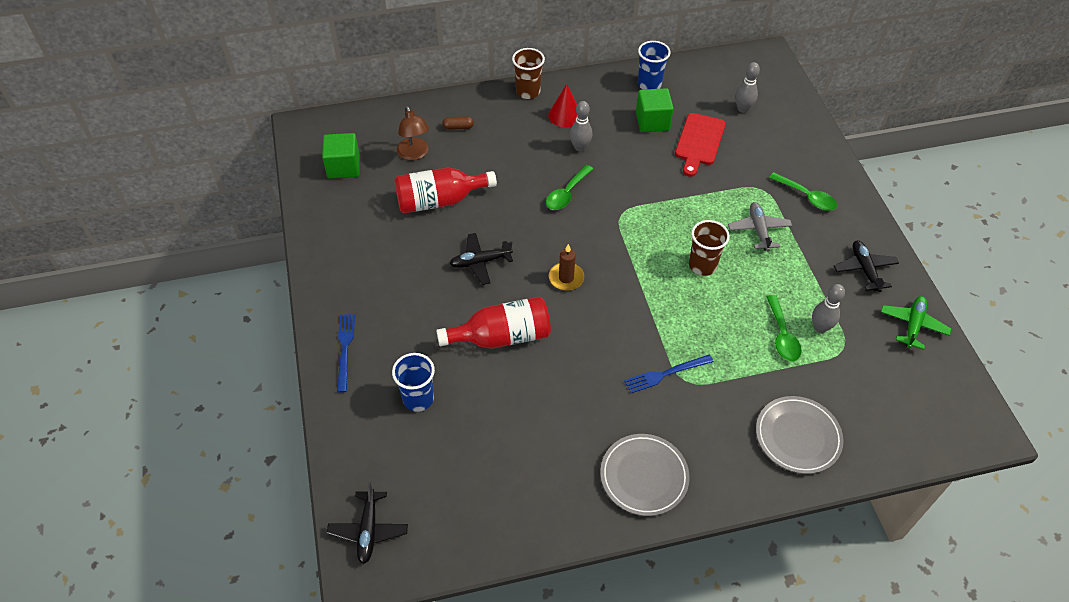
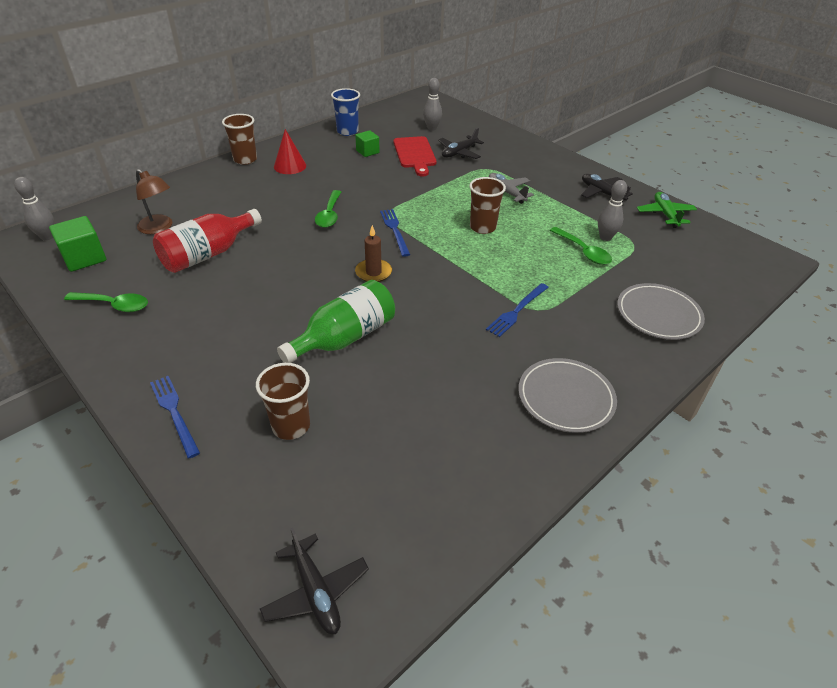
camera: 30 degrees left, 10 degrees down
(418, 399) = (291, 426): blue cup -> brown cup
(458, 127) = (193, 198): brown capsule -> none
(480, 262) = (281, 287): black plane -> black plane (459, 153)
(502, 336) = (345, 337): red bottle -> green bottle
(580, 147) = (318, 182): grey bowling pin -> grey bowling pin (47, 236)
(615, 236) = (395, 230): none -> blue fork
(652, 121) = (367, 152): green cube -> green cube, size x0.64
(807, 197) = (522, 164): green spoon -> green spoon (114, 305)

